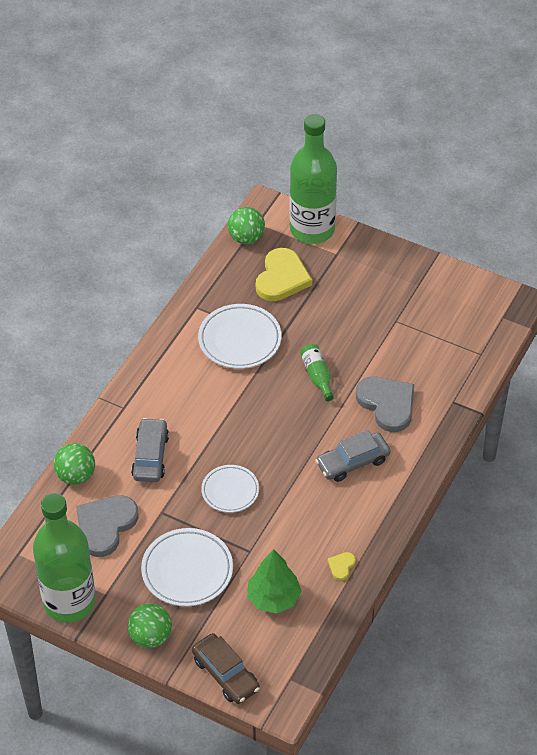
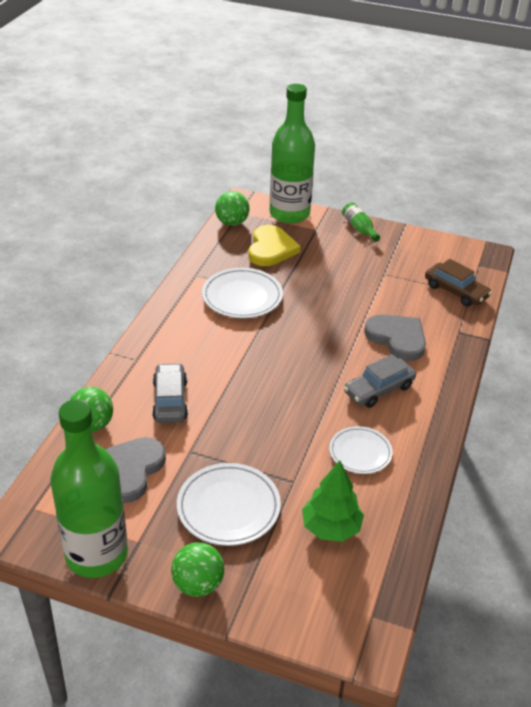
camera: 10 degrees left, 10 degrees down
(225, 674) = (295, 619): brown car -> brown car (456, 291)
(230, 491) = (260, 425): white plate -> white plate (360, 453)
(317, 376) = (323, 320): green bottle -> green bottle (359, 228)
(341, 566) = (396, 488): yellow heart -> none

